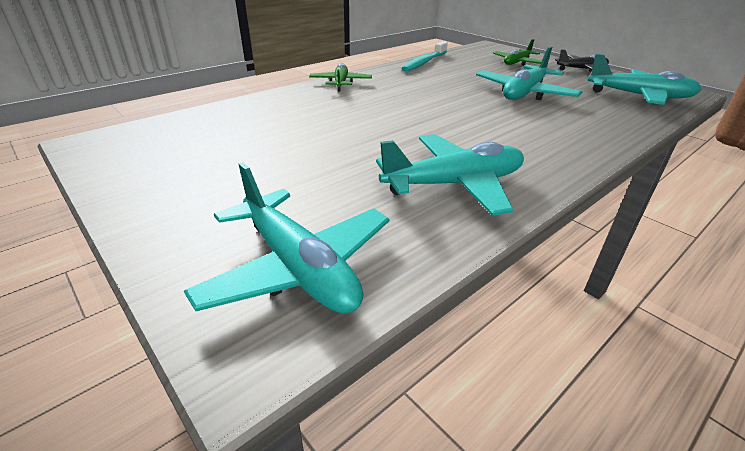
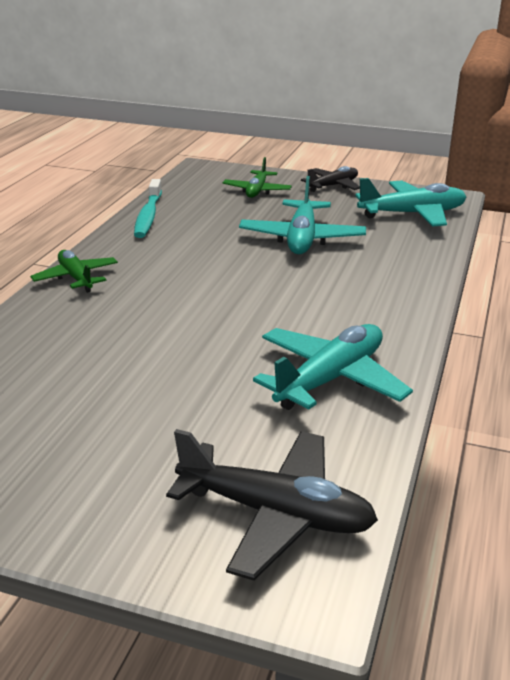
camera: 30 degrees left, 5 degrees down
(297, 267) = (275, 514): turquoise plane -> black plane

